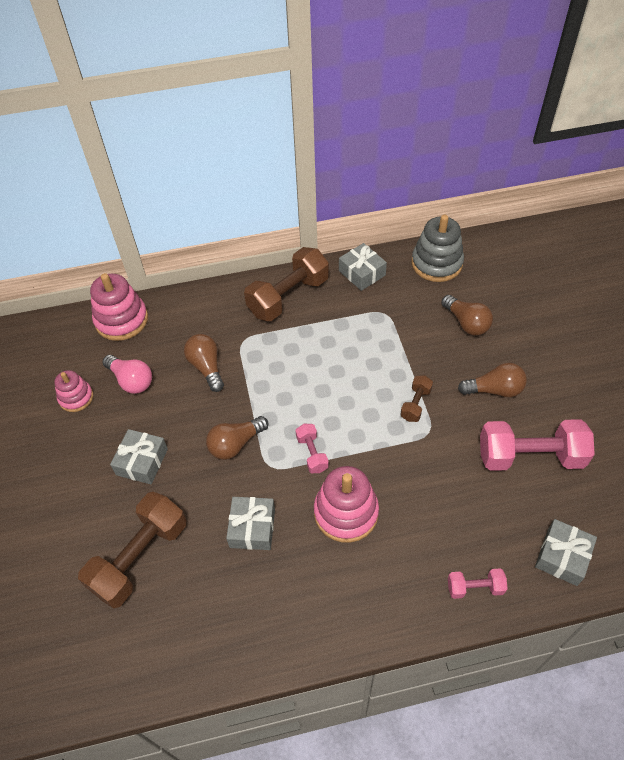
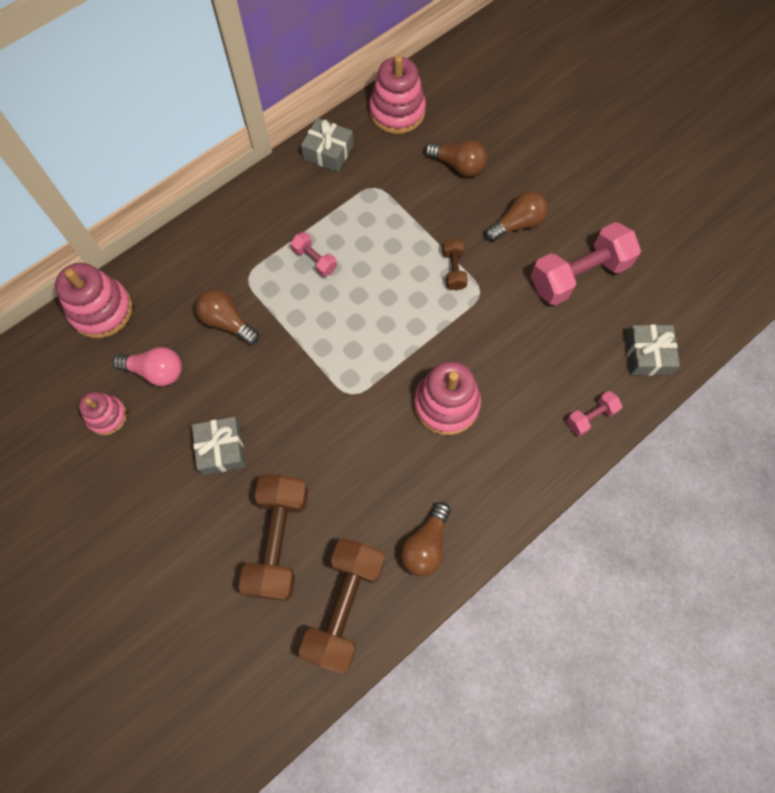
camera: 30 degrees left, 15 degrees up
(236, 444) = (305, 387): brown light bulb -> brown light bulb (426, 544)
(252, 528) = (369, 460): grey gift -> none
(288, 297) = (267, 209): brown dumbbell -> brown dumbbell (345, 606)
(312, 453) = (384, 363): pink dumbbell -> pink dumbbell (314, 260)
(436, 263) = (397, 112): grey stacking toy -> pink stacking toy

